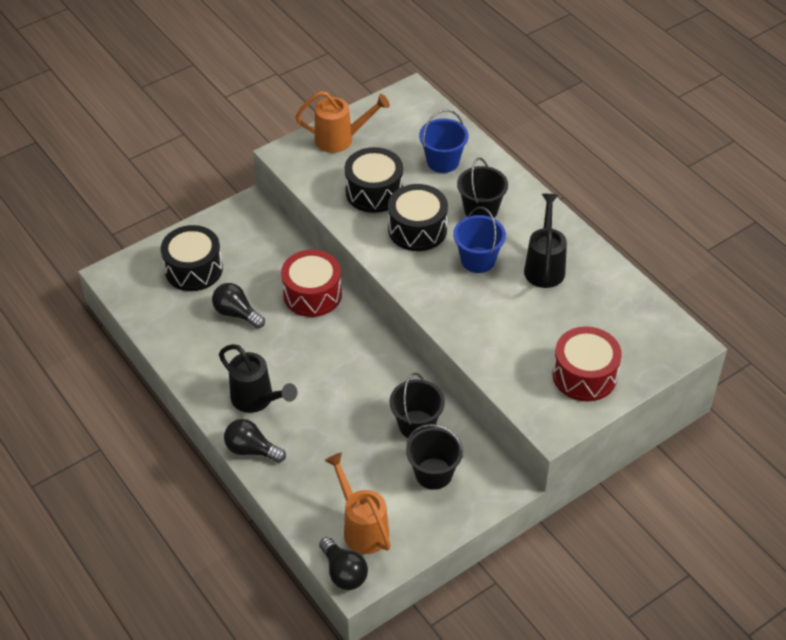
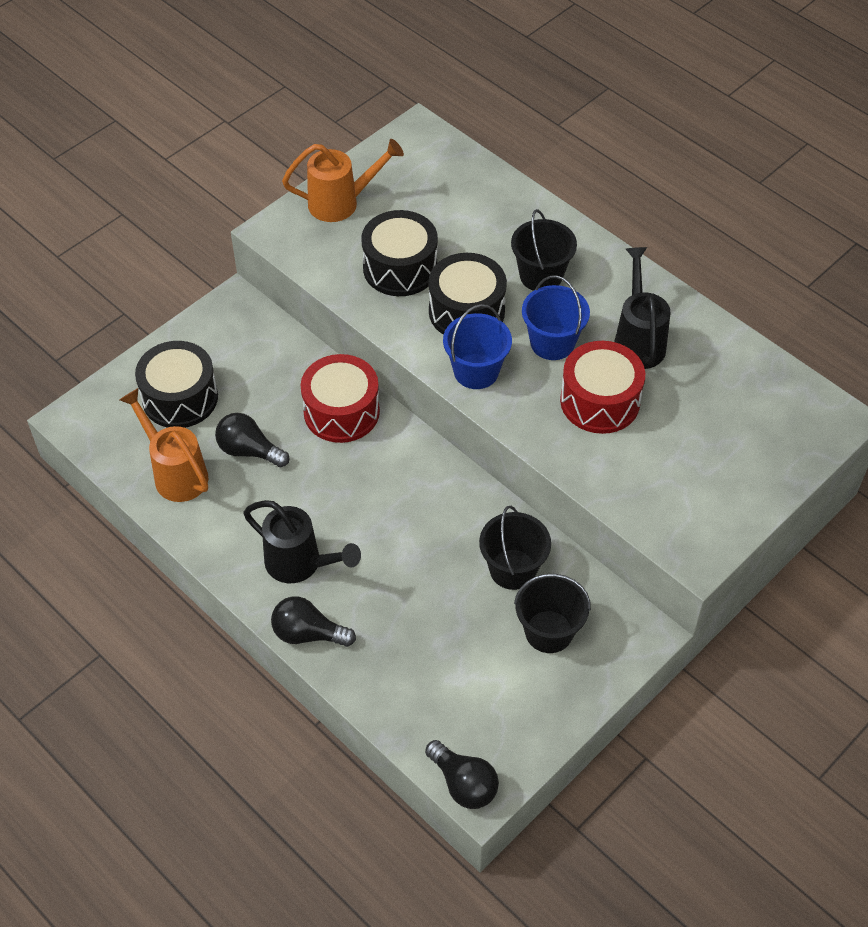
camera: 10 degrees left, 5 degrees up
(362, 527) = (473, 718): orange watering can -> orange watering can (176, 473)
(443, 161) = (478, 217): blue bucket -> blue bucket (476, 371)
(584, 375) = (721, 479): red drum -> red drum (600, 401)

